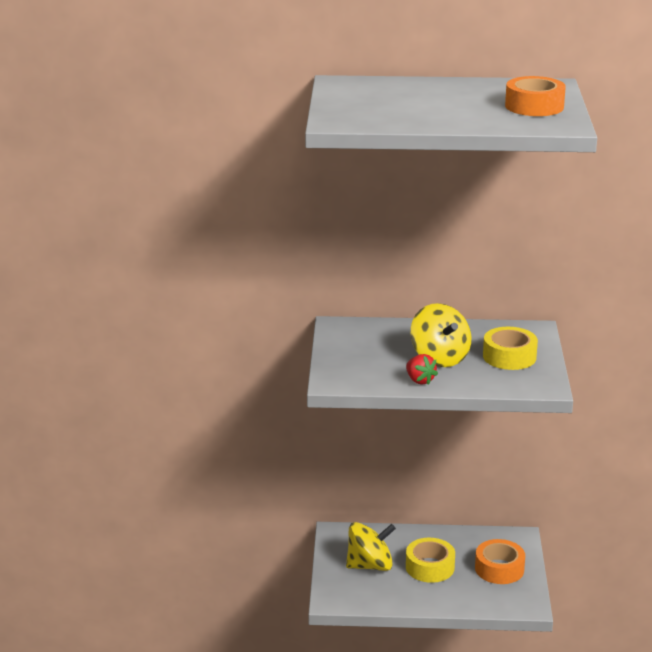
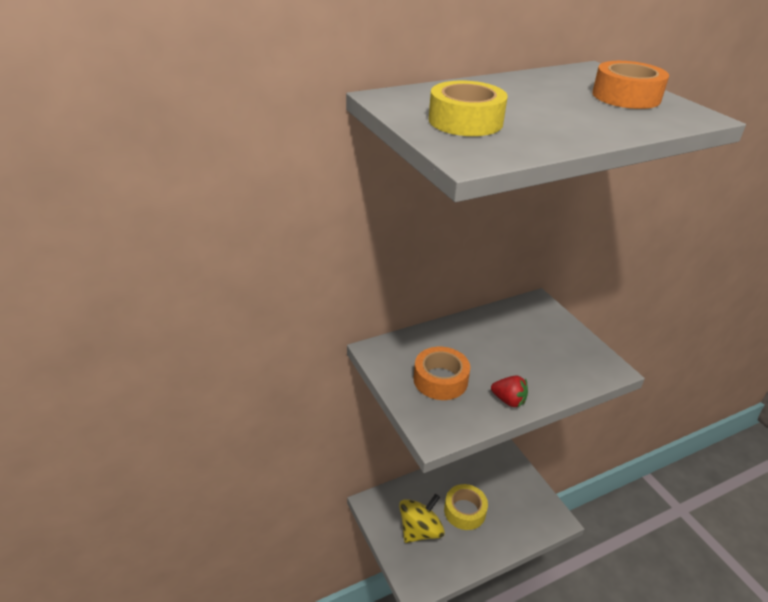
camera: 30 degrees left, 10 degrees up
(439, 358) = (498, 363): yellow spinning top -> none
(499, 569) = (513, 490): orange tape -> orange tape (440, 380)
(509, 357) = (550, 342): yellow tape -> yellow tape (465, 121)

